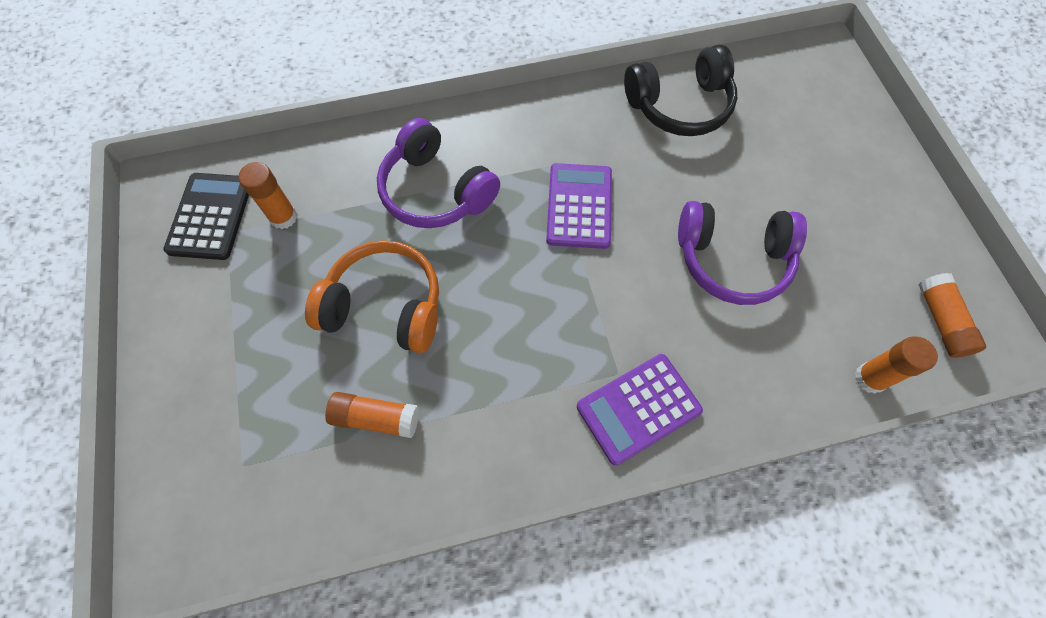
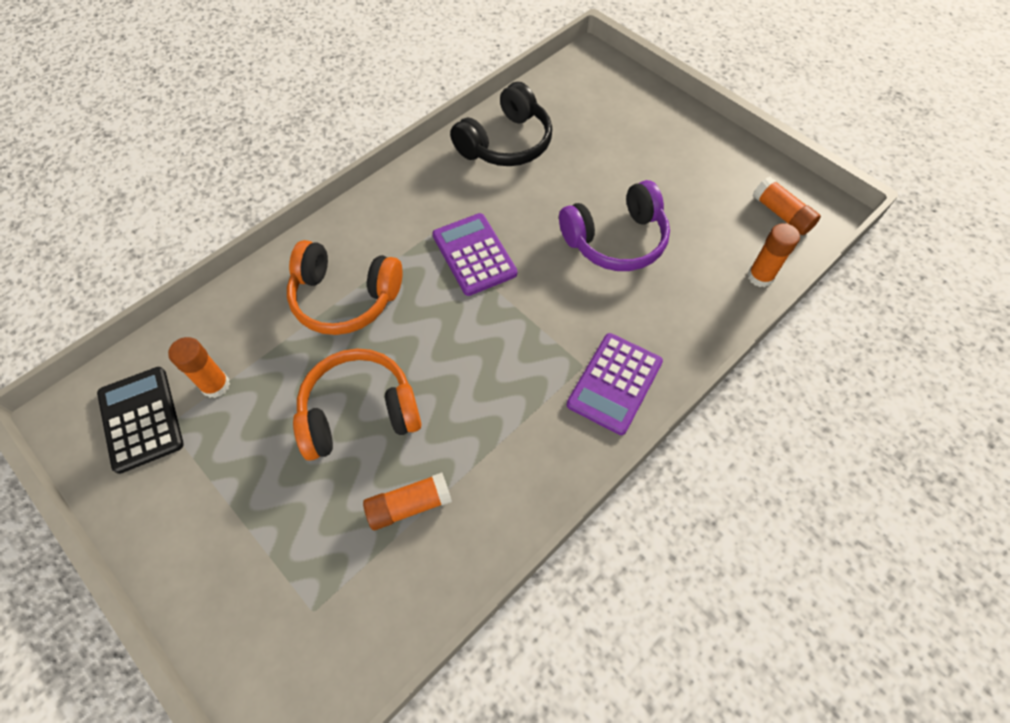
camera: 30 degrees left, 5 degrees down
(436, 191) = (345, 298): purple headphones -> orange headphones

